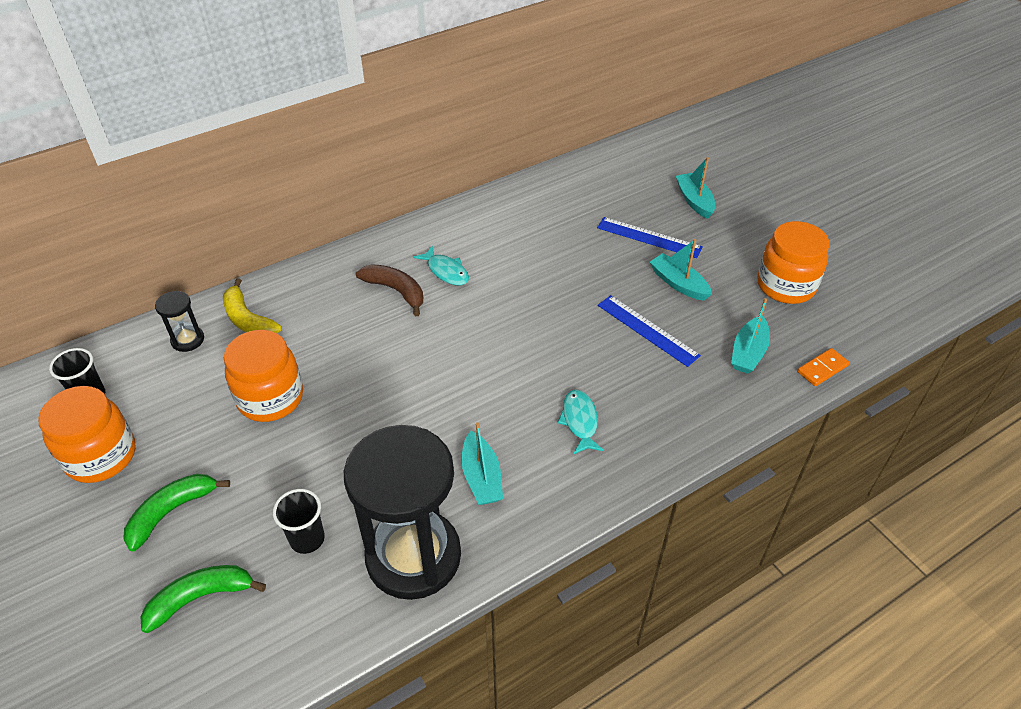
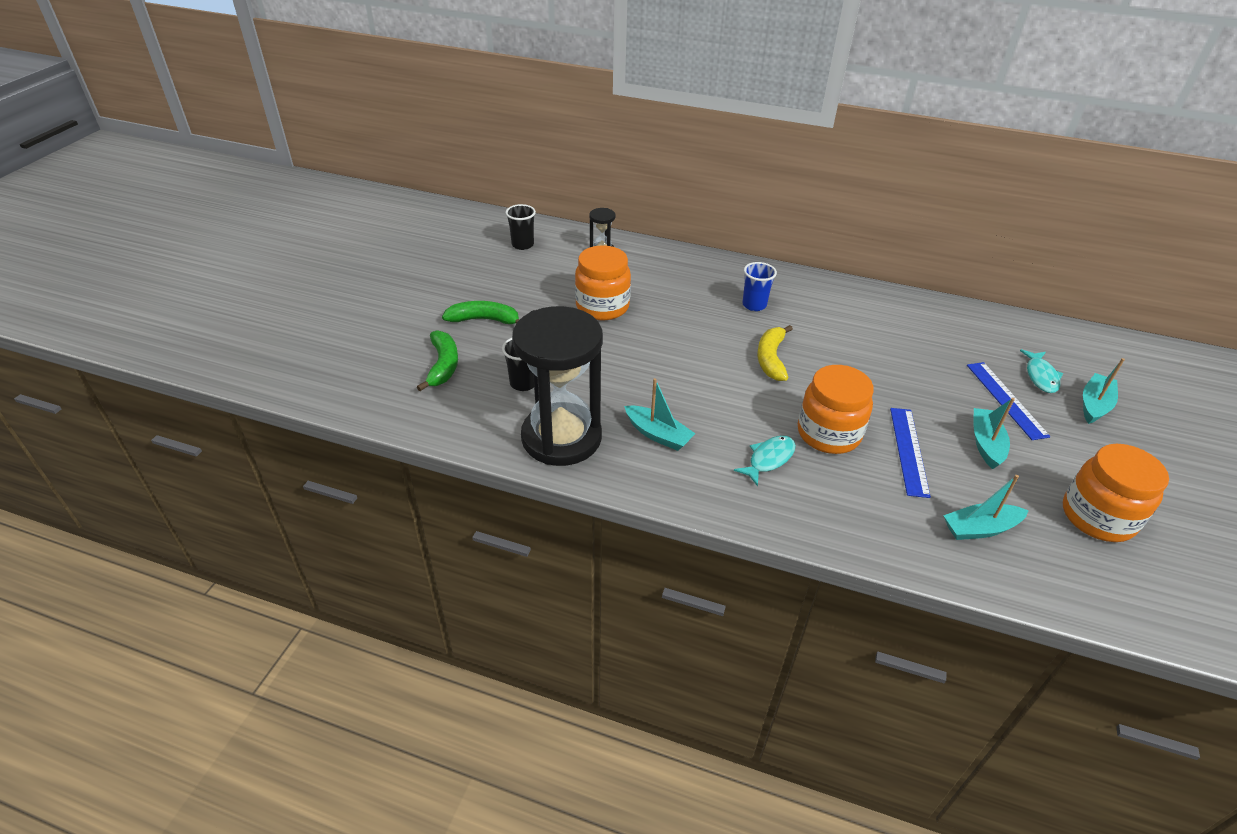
camera: 50 degrees right, 5 degrees down
(101, 456) = (490, 273): orange jar -> orange jar (828, 434)
(201, 597) = (443, 365): green banana -> green banana turned 60 degrees clockwise
(248, 319) = (646, 262): yellow banana -> yellow banana (771, 359)
(396, 291) = (754, 305): brown banana -> blue cup
(446, 271) = (804, 316): turquoise fish -> turquoise fish (1040, 376)
(481, 477) = (658, 434): turquoise boat -> turquoise boat turned 90 degrees counterclockwise
(822, 369) = (1039, 594): orange domino -> none

